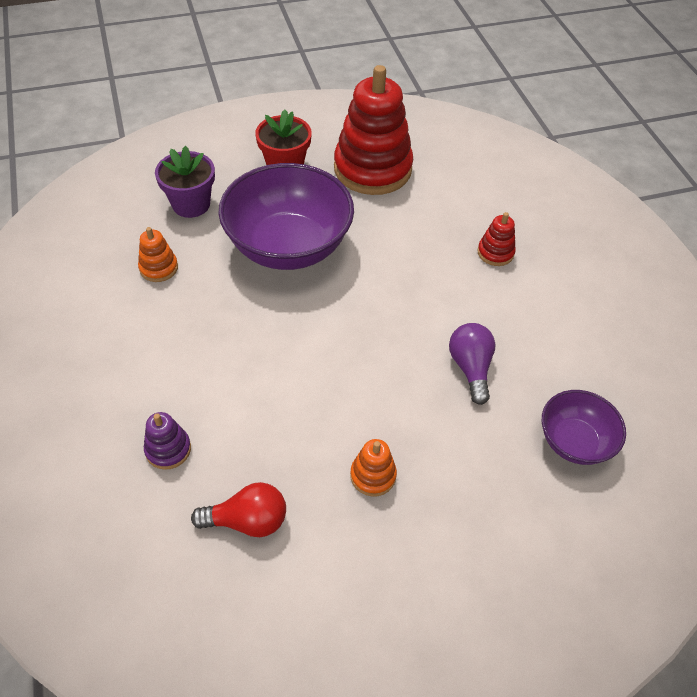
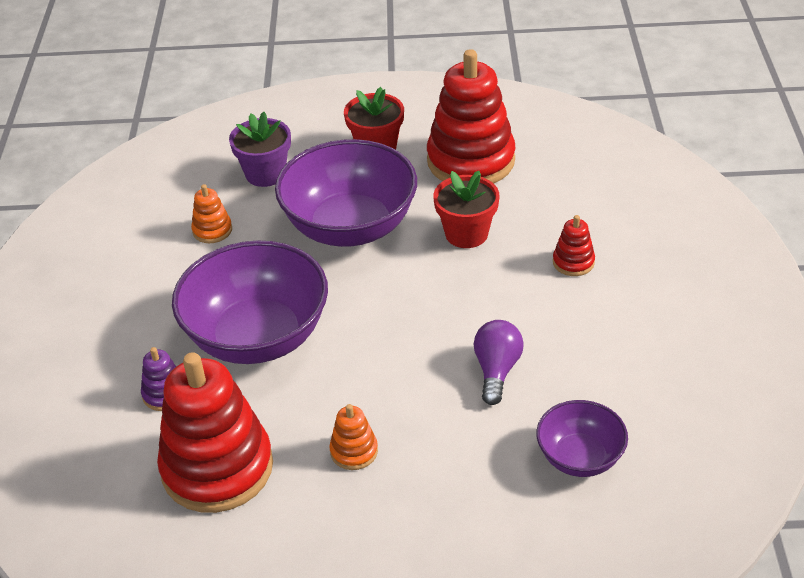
camera: 20 degrees right, 10 degrees down
(240, 372) = (257, 337): none -> purple bowl
(247, 520) = (217, 468): red light bulb -> red stacking toy
(394, 238) = (466, 234): none -> red flower pot

